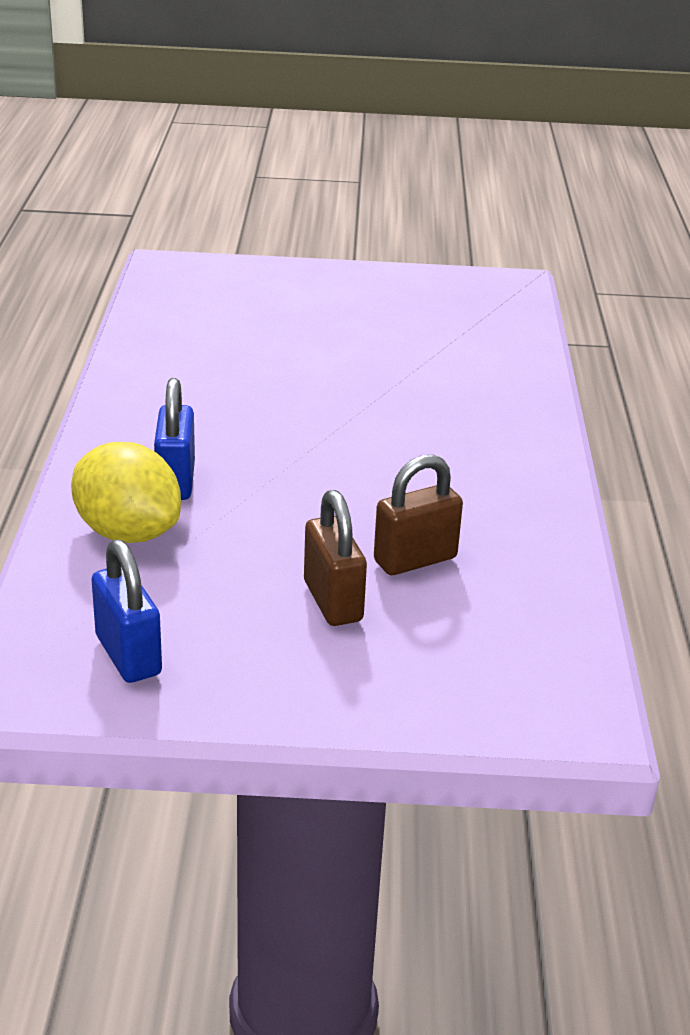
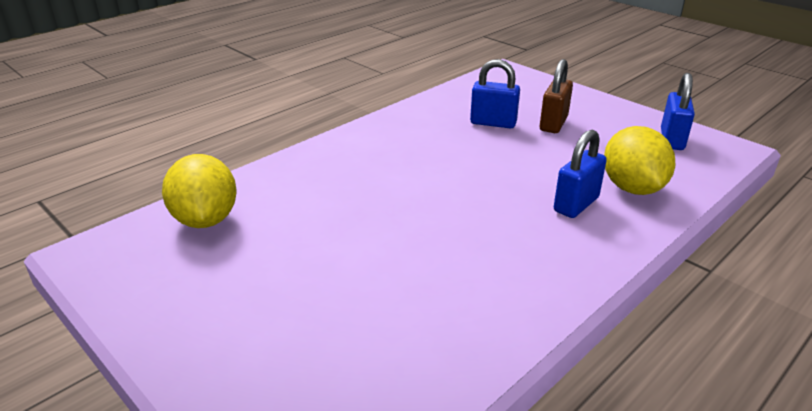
camera: 135 degrees left, 0 degrees up
(415, 560) = (493, 123): brown padlock -> blue padlock
(484, 327) = (205, 220): none -> yellow lemon

